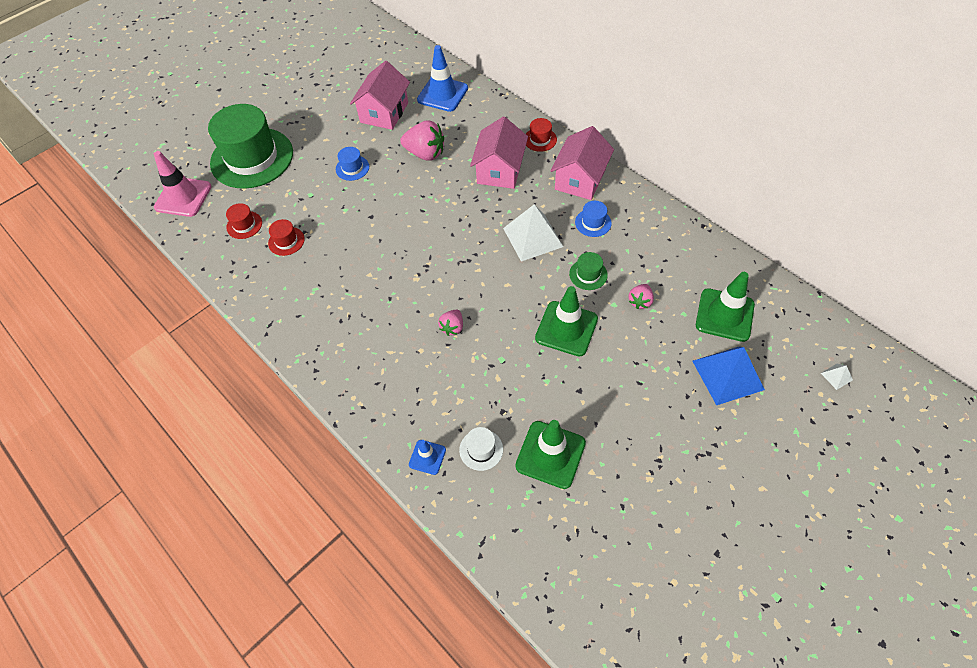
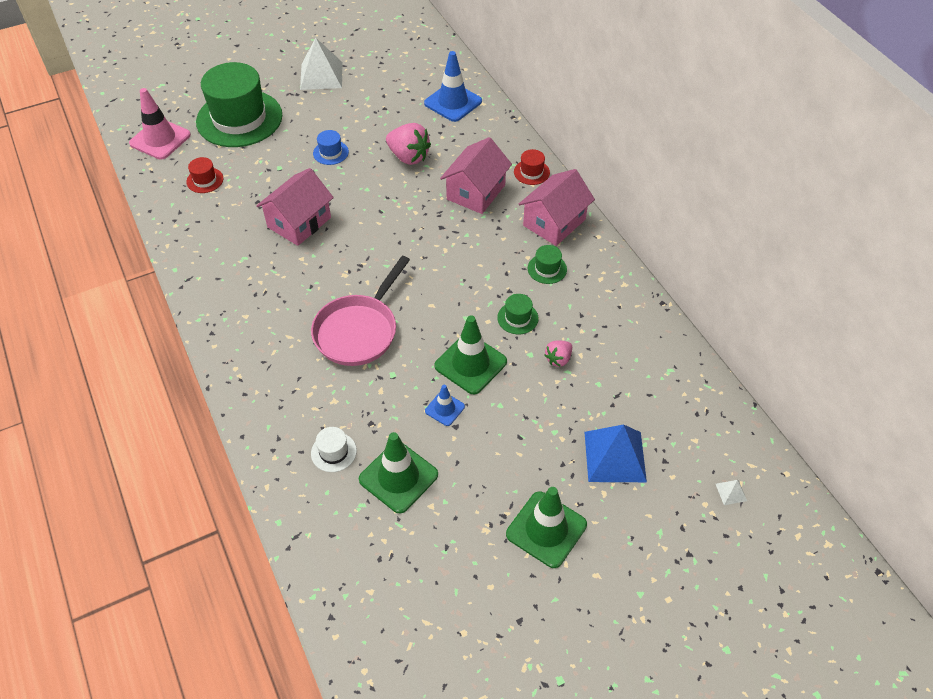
camera: 15 degrees right, 5 degrees down
(286, 241) = (237, 206): red hat -> none
(384, 112) = (386, 106): pink house -> pink house (299, 222)
(427, 457) = (279, 443): blue traffic cone -> blue traffic cone (444, 409)
(452, 327) = (358, 331): pink strawberry -> pink pan
(533, 237) = (478, 266): white pyramid -> white pyramid (321, 75)
(593, 223) = (547, 269): blue hat -> green hat
(724, 315) = (641, 397): green traffic cone -> green traffic cone (546, 529)

